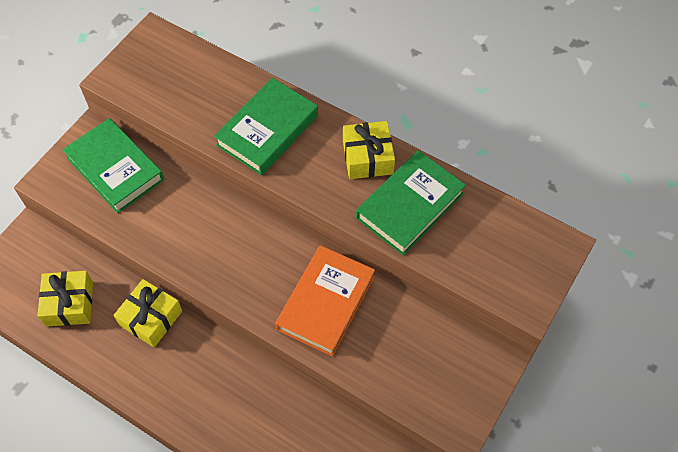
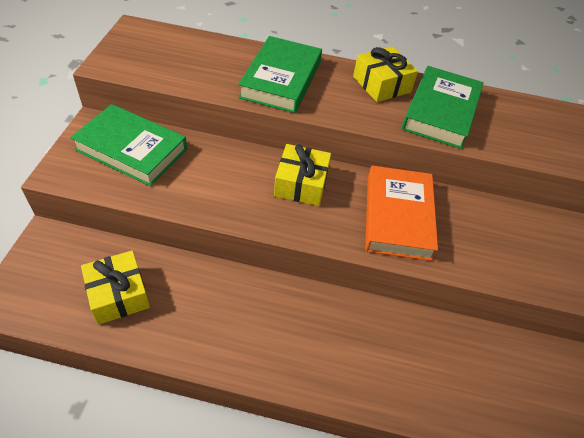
camera: 25 degrees left, 10 degrees down
(151, 318) = (216, 285): yellow gift -> yellow gift (301, 184)

